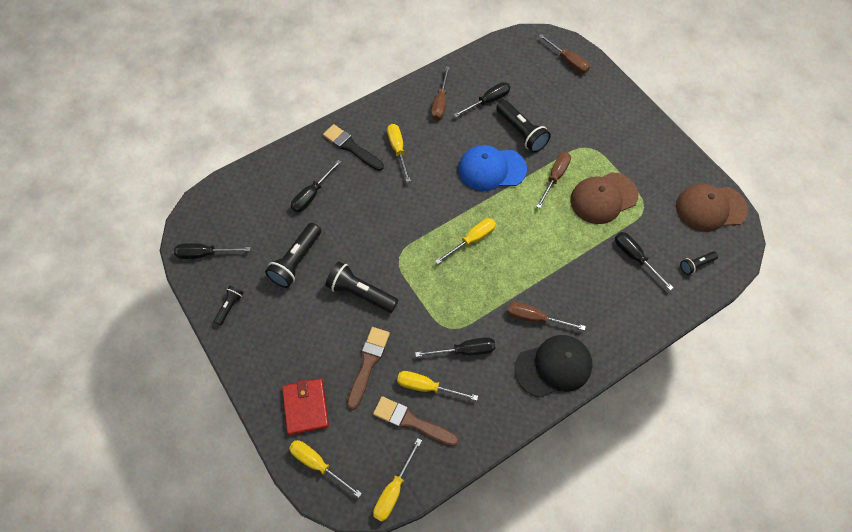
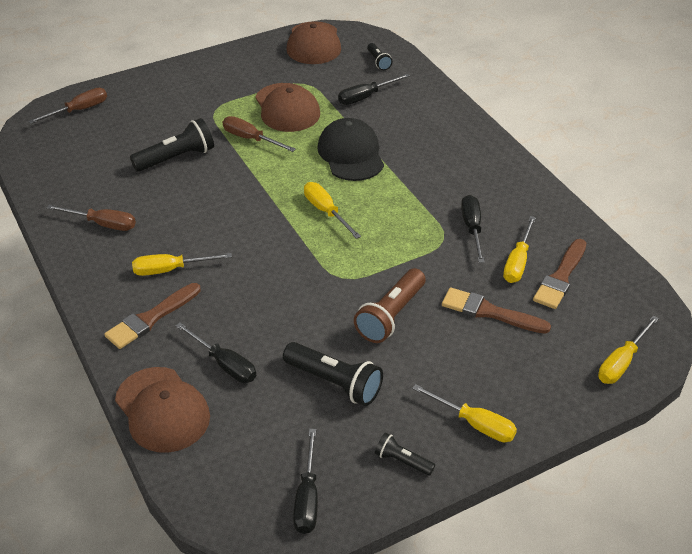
camera: 85 degrees left, 20 degrees down
(274, 167) = (162, 410): none -> brown cap
(306, 407) = (550, 373): red wallet -> none
(351, 147) = (151, 318): black brush -> brown brush
(360, 293) = (391, 316): black flashlight -> brown flashlight
(394, 490) = (641, 296): yellow screwdriver -> yellow screwdriver (474, 424)
(488, 101) = (117, 181): black screwdriver -> none
(491, 169) = (226, 187): blue cap -> none
(535, 318) = (433, 172): brown screwdriver -> none
(553, 366) = (490, 165): black cap -> black cap (351, 154)

